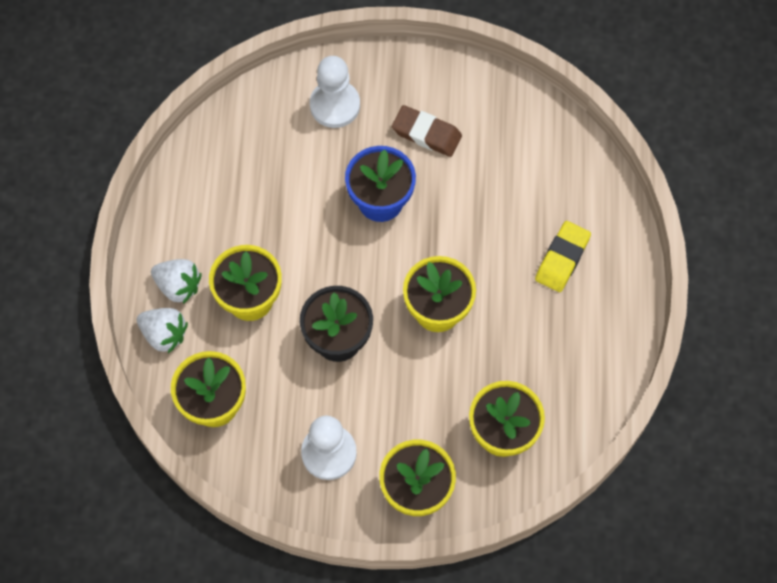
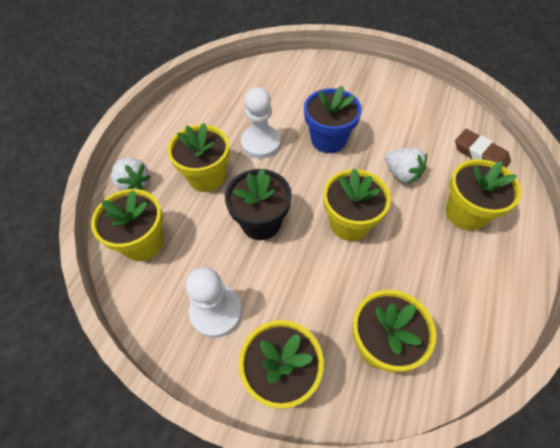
camera: 20 degrees right, 10 degrees down
(178, 286) = (161, 156): white strawberry -> white strawberry (402, 174)
(335, 105) = (316, 80): white pawn -> white pawn (261, 143)
(426, 134) = (375, 108): brown eraser -> brown eraser (480, 154)
(562, 259) = (465, 213): yellow eraser -> yellow flower pot

